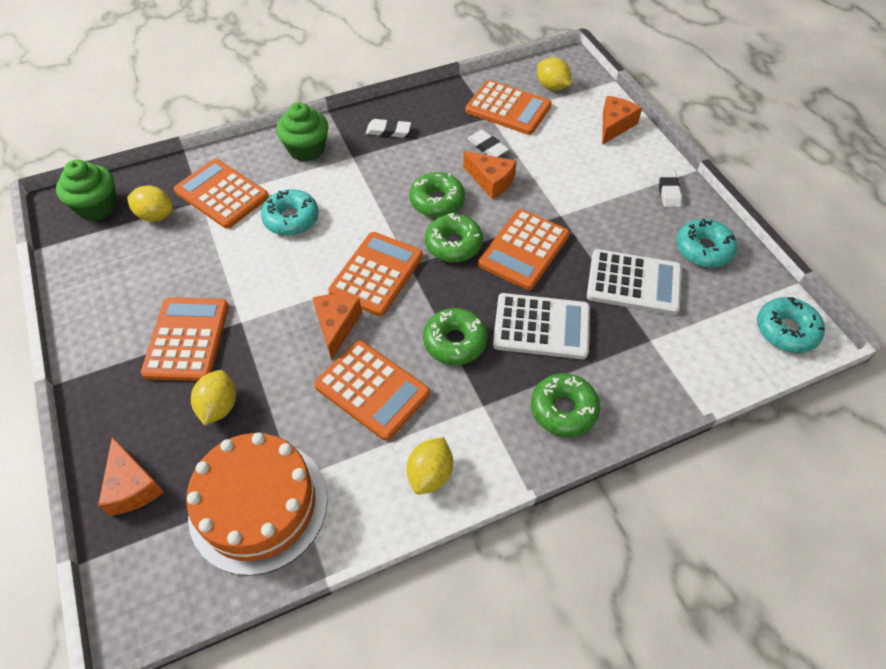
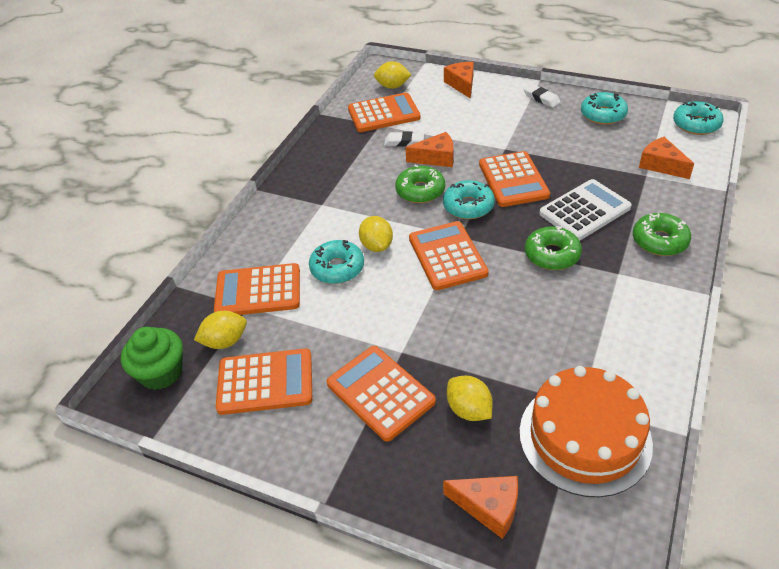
camera: 40 degrees left, 10 degrees down
(306, 149) = (280, 222): green cupcake -> none
(336, 326) = (469, 303): orange cheese -> orange cheese (661, 165)
(372, 390) = (547, 318): orange calculator -> orange calculator (265, 382)
(388, 131) = (323, 174): white eraser -> none
(430, 474) = (648, 330): yellow lemon -> yellow lemon (377, 246)
(453, 244) = (468, 206): green donut -> turquoise donut
(633, 283) = (595, 154): white calculator -> none

